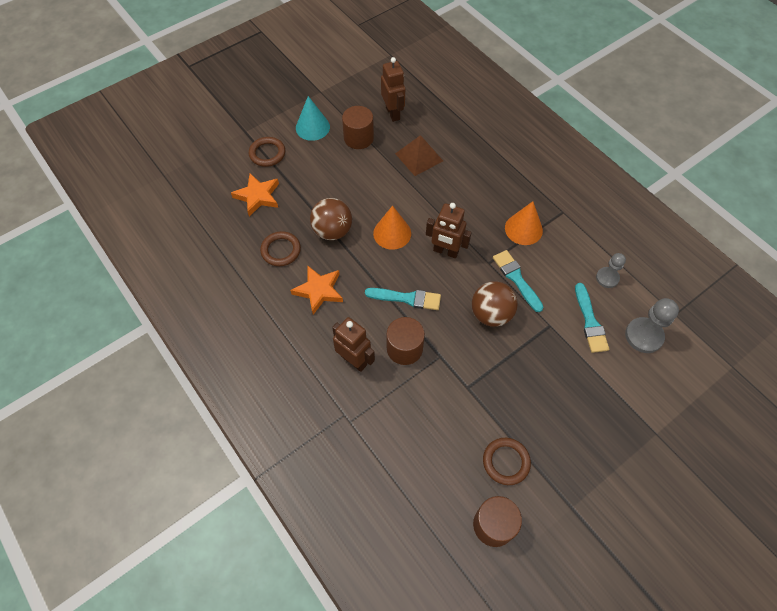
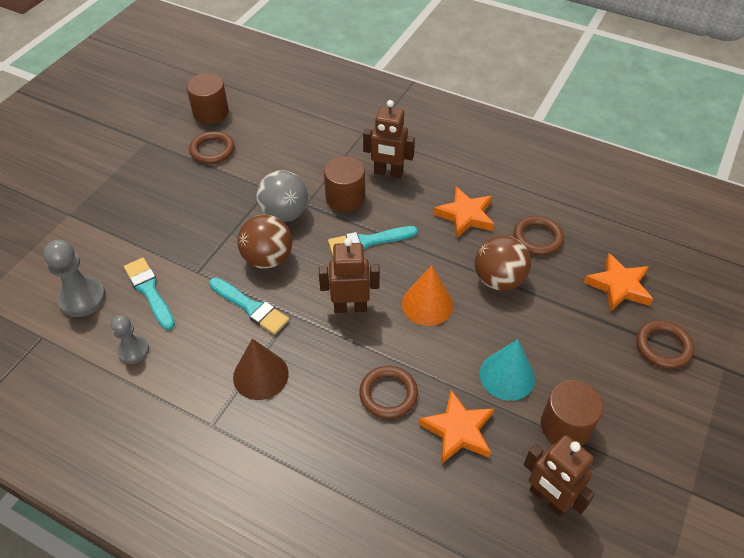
camera: 155 degrees right, 10 degrees down
(312, 127) = (643, 415): turquoise cone -> turquoise cone (507, 376)
(419, 157) = (458, 430): brown pyramid -> orange star
(448, 189) = (388, 394): none -> brown ring
(462, 353) = (284, 214): none -> grey ball
(523, 229) = (260, 375): orange cone -> brown cone

